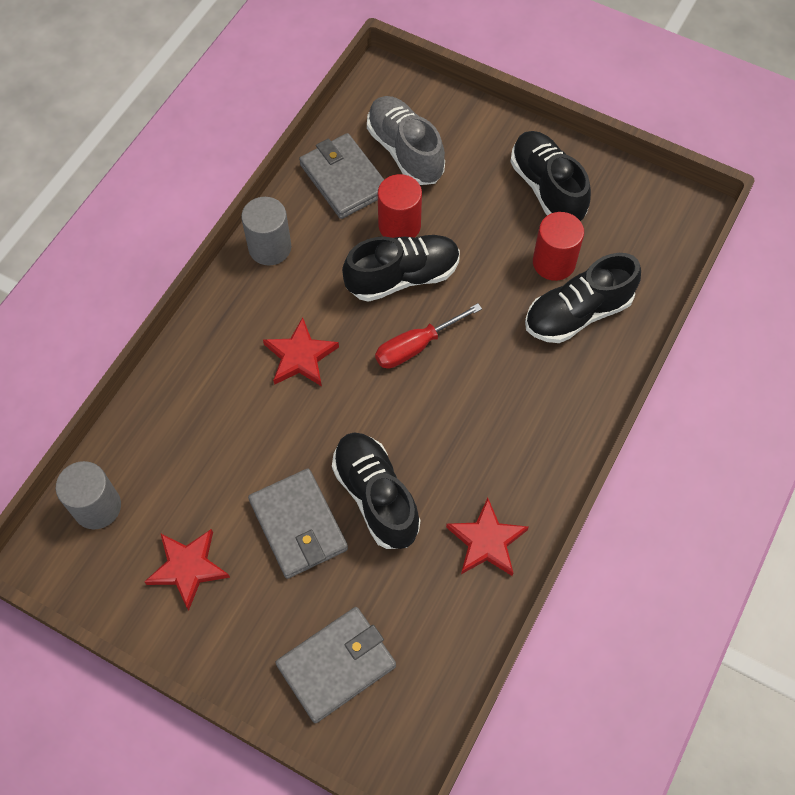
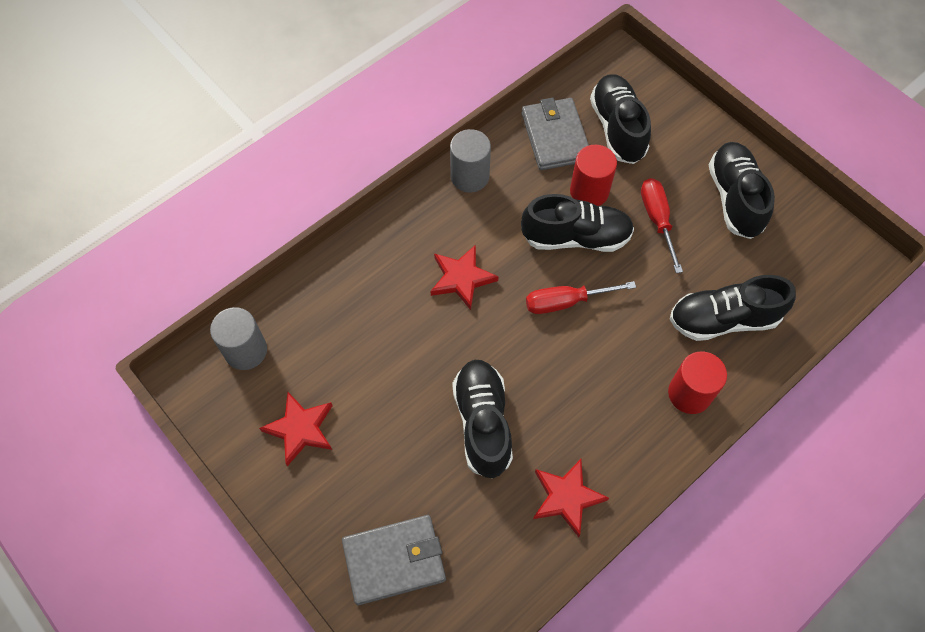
camera: 20 degrees right, 0 degrees up
(298, 525) = (406, 425): grey wallet -> none
(405, 151) = (617, 128): grey shoe -> black shoe
(478, 233) = (657, 219): none -> red screwdriver
(554, 262) = (717, 266): red cylinder -> red cylinder (689, 394)

